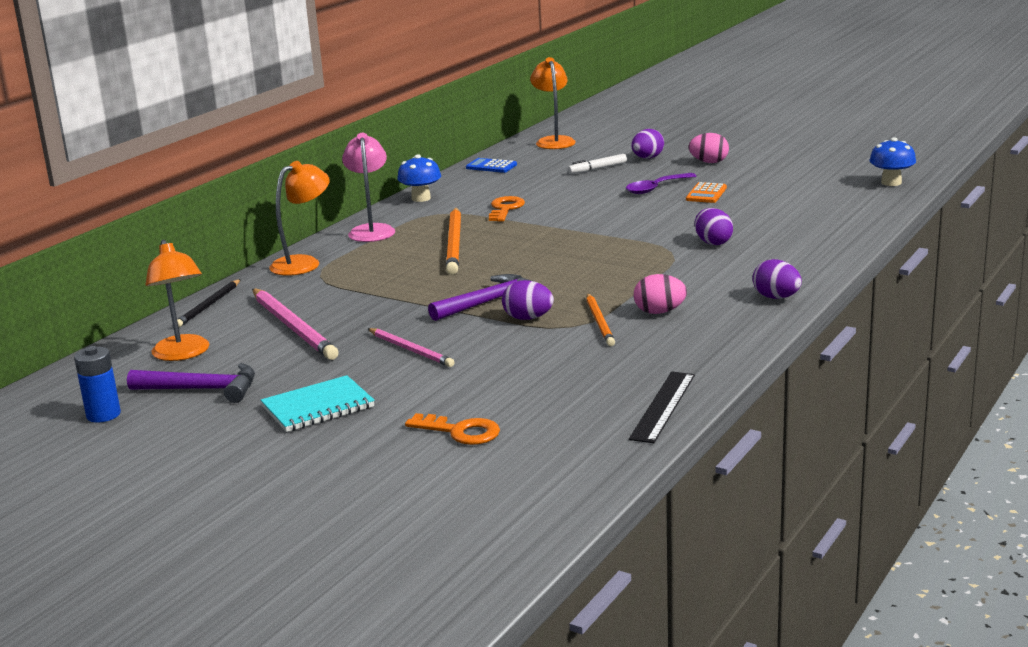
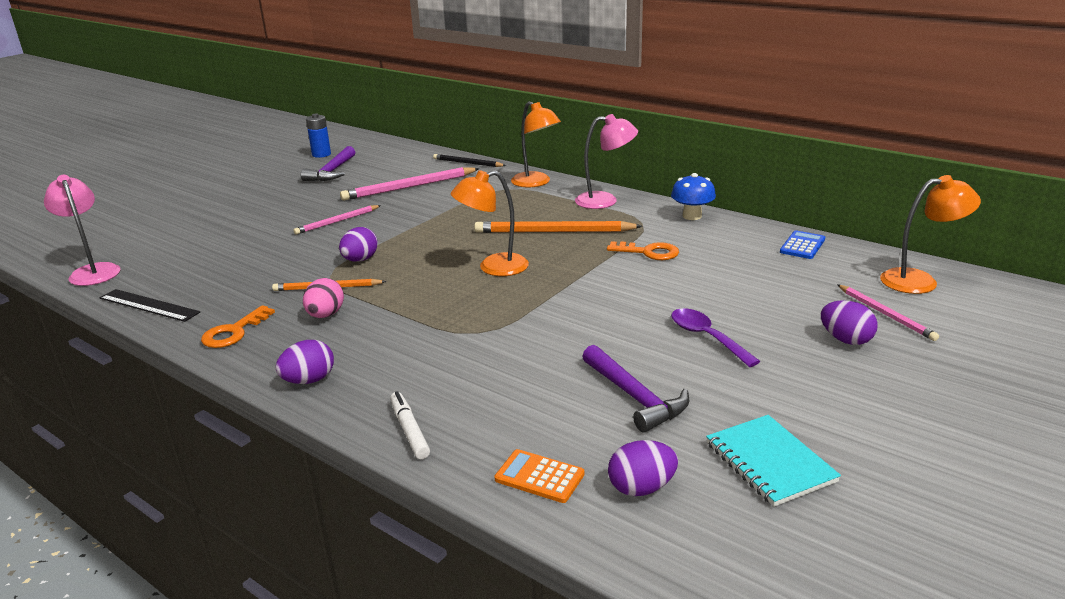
camera: 95 degrees right, 5 degrees up
(183, 354) = (390, 163): orange lamp -> orange lamp (493, 267)
(318, 407) = (275, 200): turquoise notebook -> turquoise notebook (769, 462)
(460, 432) = (194, 238): orange key -> orange key (234, 332)
(488, 302) = (407, 245): purple hammer -> purple hammer (635, 397)
(575, 475) = (93, 271): none -> pink lamp
(597, 169) = (793, 304): white marker -> white marker (409, 430)
(608, 149) = (886, 314): none -> pink pencil
(706, 194) = (677, 371): orange calculator -> orange calculator (539, 477)
(709, 162) = (828, 386): pink egg -> none
(713, 242) = (493, 359): purple egg -> purple egg (641, 488)
(891, 183) = (708, 561): blue mushroom -> none

